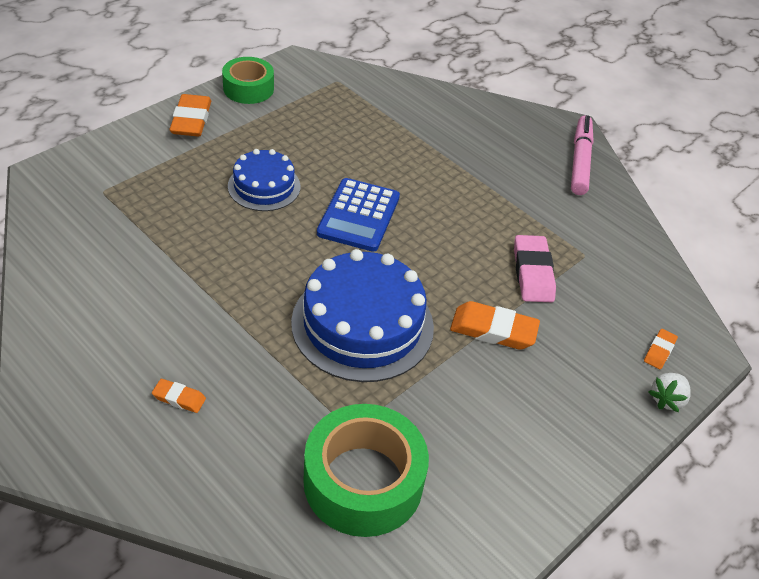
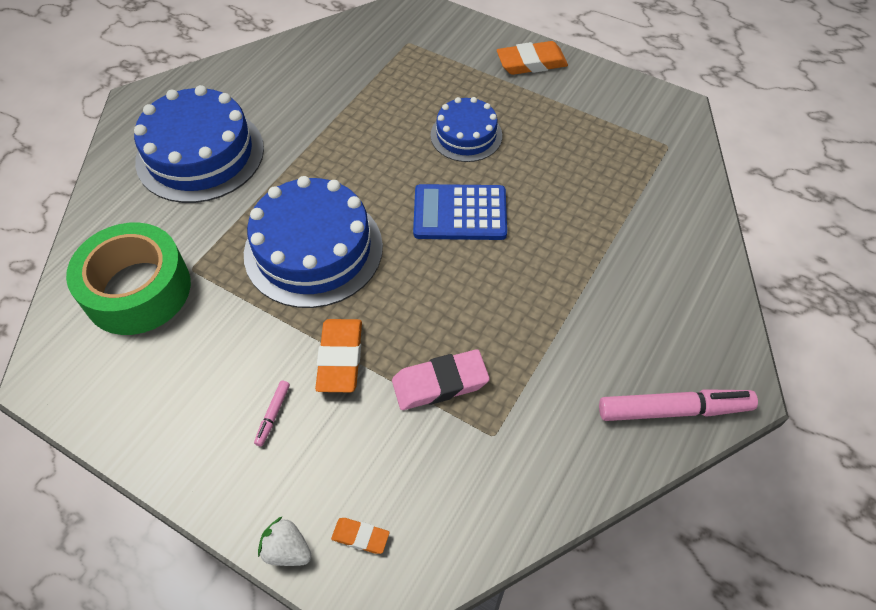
camera: 80 degrees right, 10 degrees up
(179, 398) = (200, 154): orange eraser -> blue cake
(248, 88) = (605, 85): green tape -> none
(541, 387) = (273, 415): none -> pink marker

